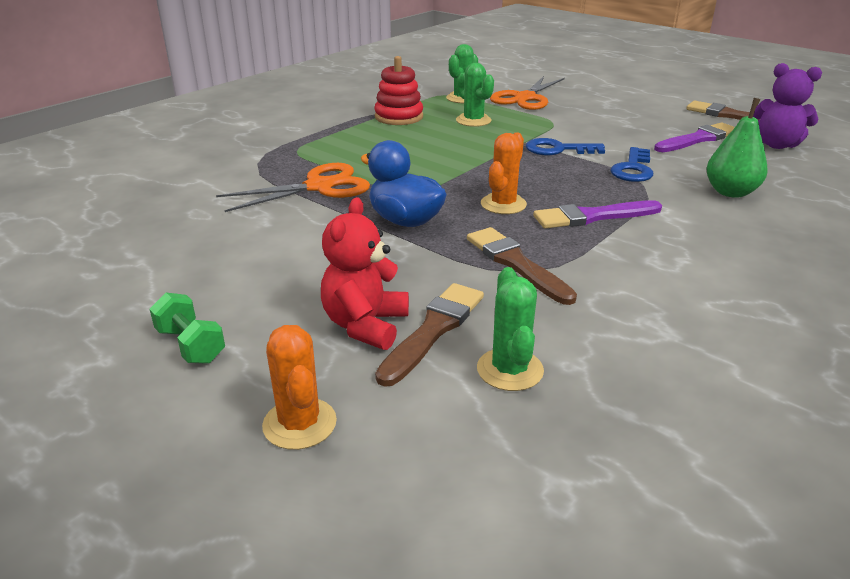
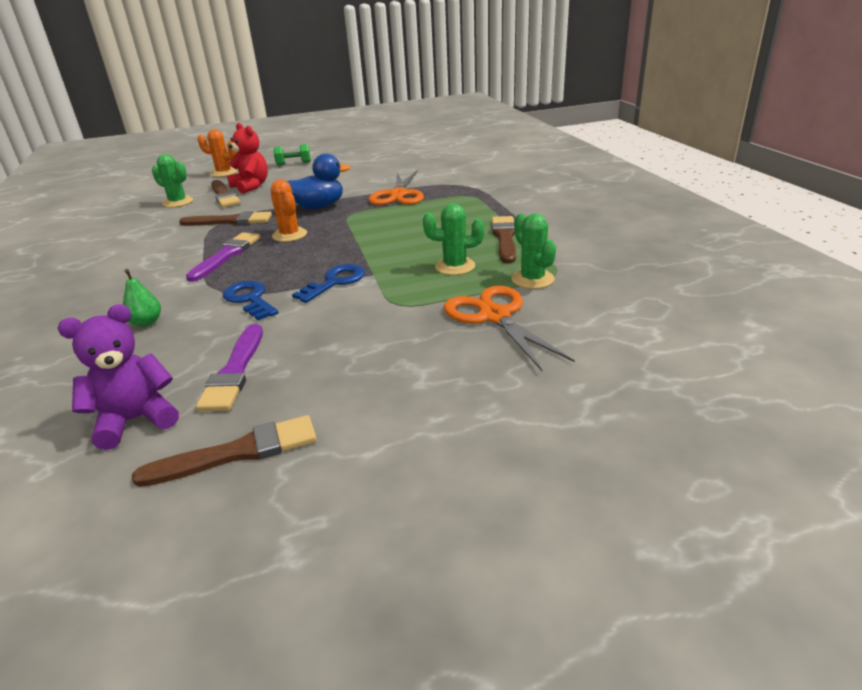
camera: 125 degrees right, 0 degrees up
(399, 117) = (504, 238): red stacking toy -> brown brush
(730, 192) = (146, 322): green pear -> green pear, size x0.63

